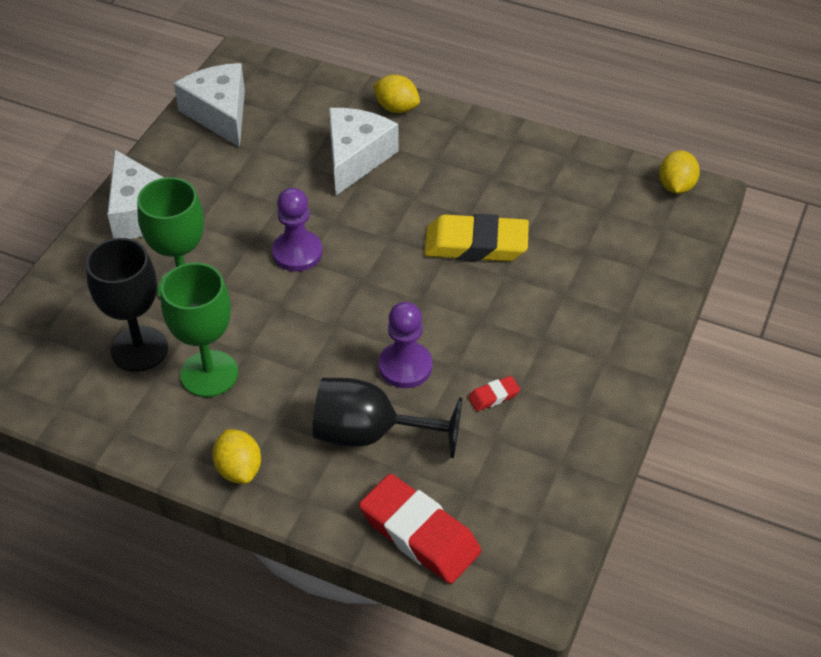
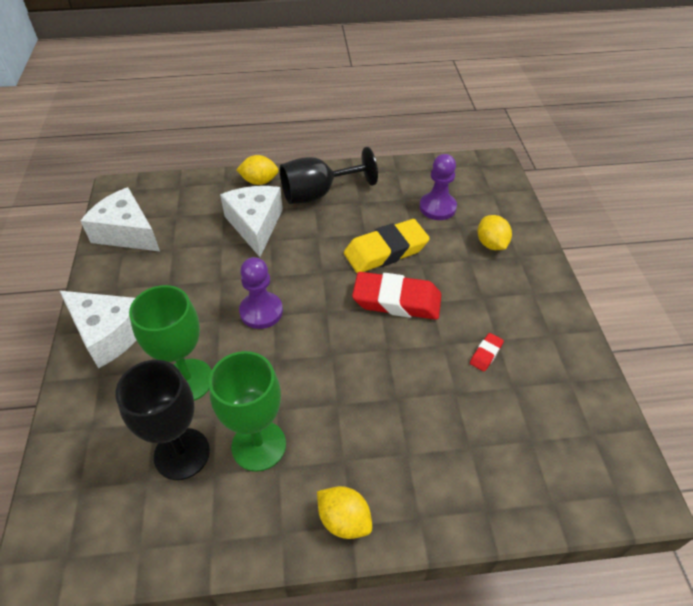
camera: 30 degrees left, 0 degrees up
(370, 434) = (424, 430): black goblet -> black goblet (318, 194)
(405, 366) = (407, 362): purple pawn -> purple pawn (437, 207)
(419, 534) = (526, 495): red eraser -> red eraser (396, 301)
(676, 186) = (477, 164): yellow lemon -> yellow lemon (491, 244)

